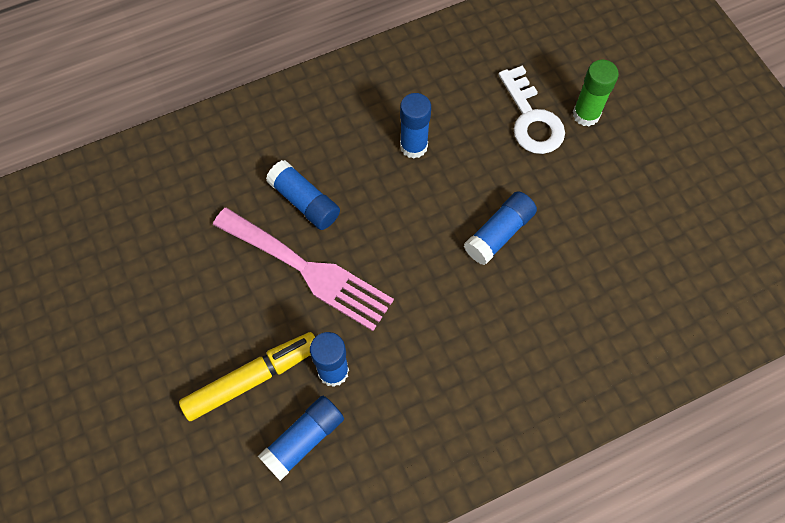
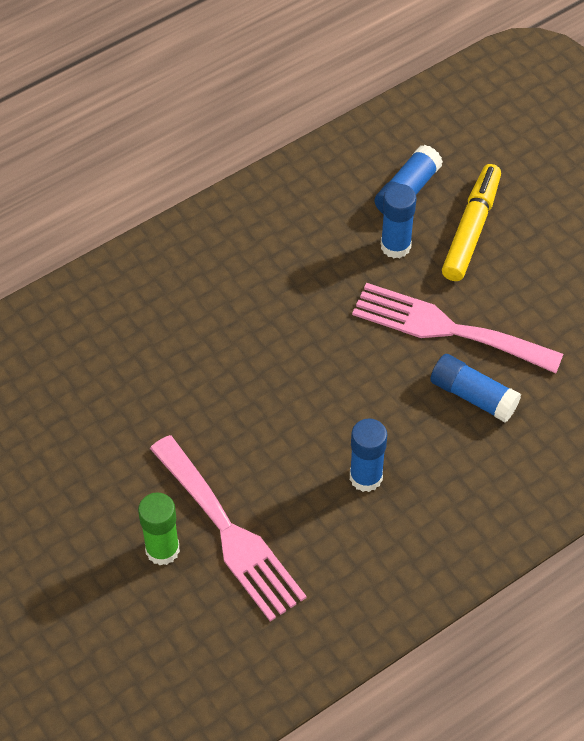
camera: 170 degrees right, 10 degrees down
(252, 378) = (471, 229): yellow marker -> yellow marker turned 150 degrees clockwise
(499, 233) = (252, 395): blue glue stick -> none
(531, 119) = (229, 533): white key -> pink fork

